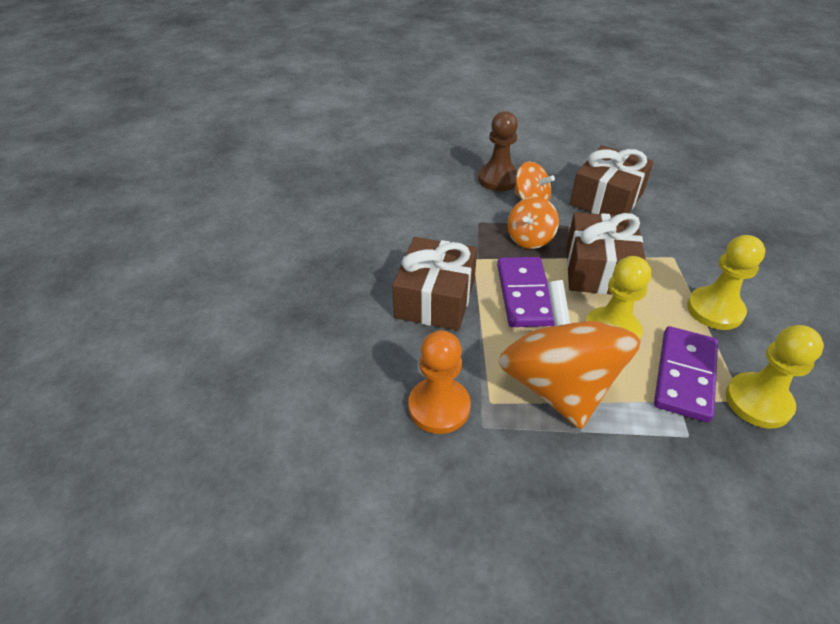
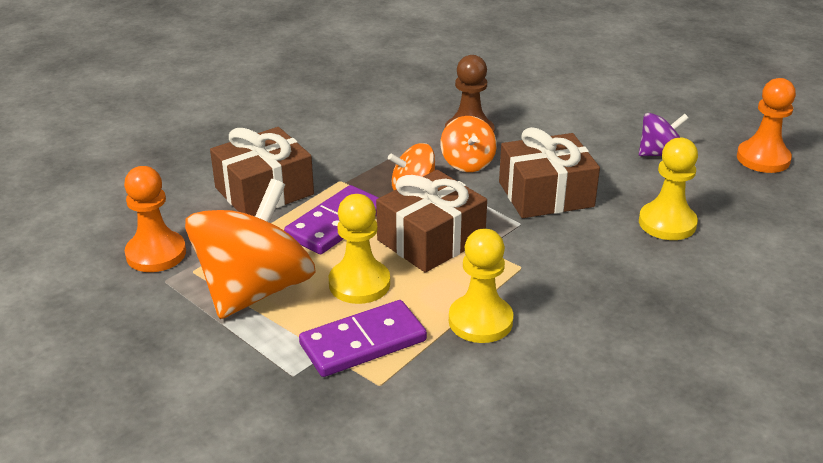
camera: 40 degrees right, 10 degrees down
(618, 141) = (660, 154): none -> purple spinning top
(666, 119) = (763, 159): none -> orange pawn
(758, 402) = (390, 393): yellow pawn -> yellow pawn (667, 223)

